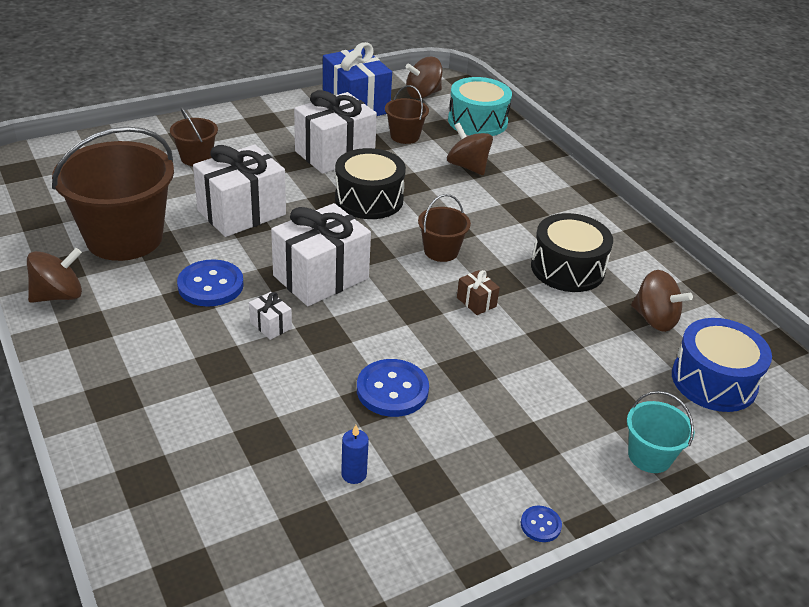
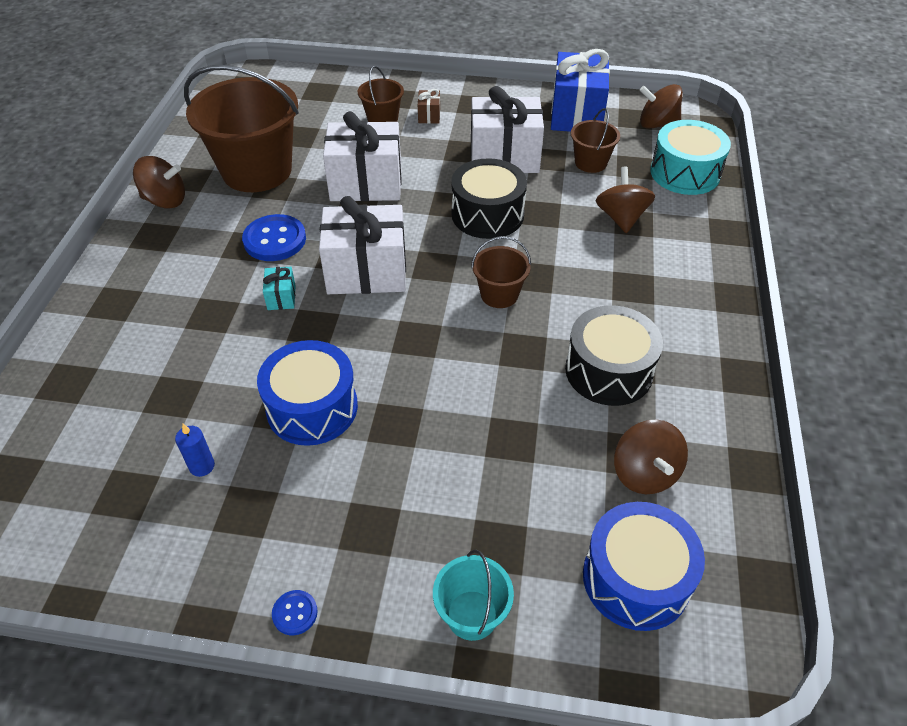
camera: 40 degrees right, 10 degrees up
(271, 325) = (281, 297): white gift -> turquoise gift
(392, 390) = (312, 407): blue button -> blue drum
(476, 302) = (477, 361): brown gift -> brown gift (429, 116)

